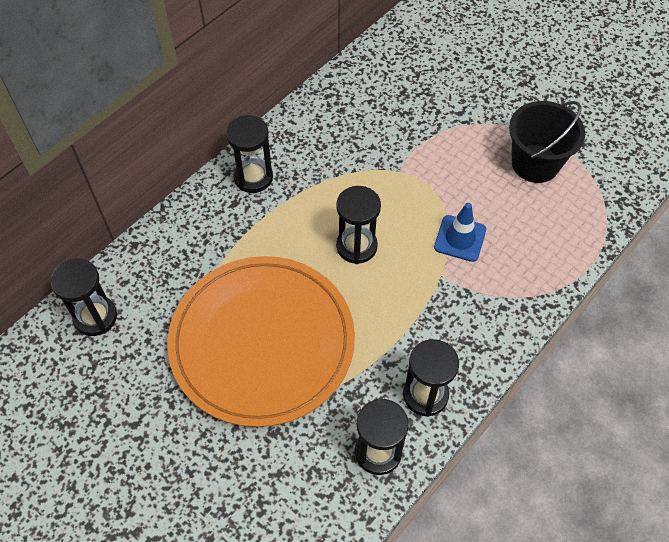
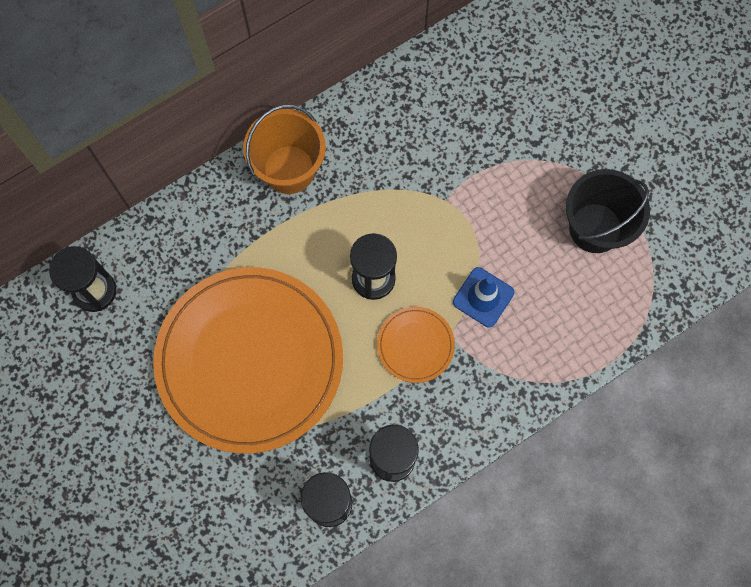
camera: 15 degrees right, 15 degrees up
(253, 177) = (289, 169): black hourglass -> orange bucket
(413, 291) = (415, 345): none -> orange plate

